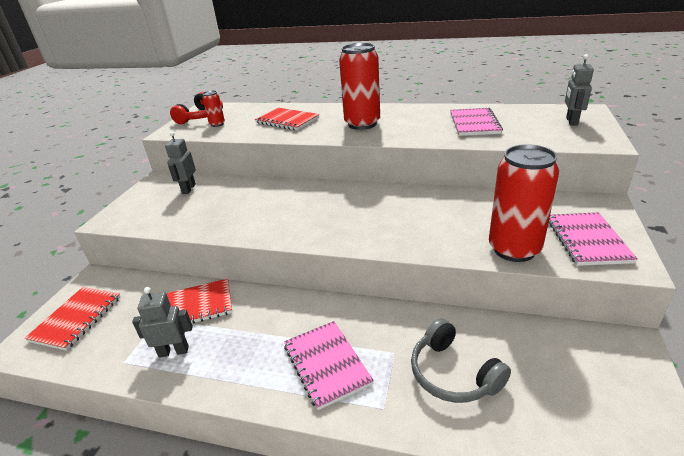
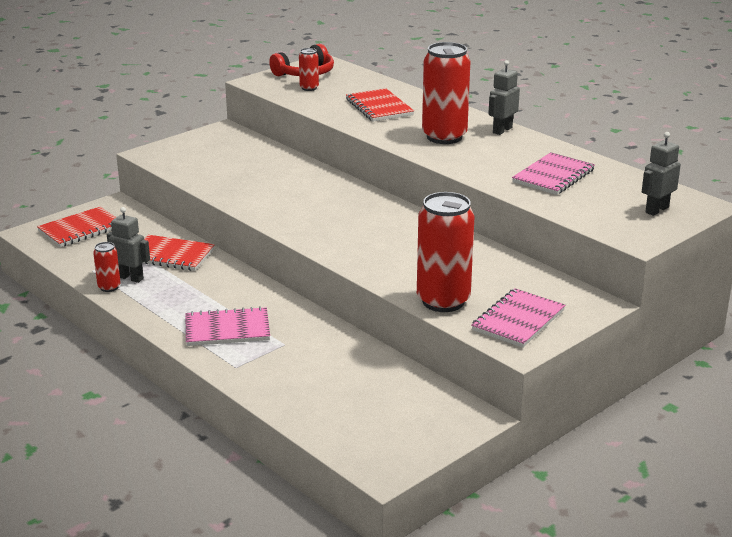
camera: 30 degrees right, 5 degrees down
(159, 374) = (109, 287): none -> red can
(188, 189) = (240, 149): grey robot -> grey robot (502, 130)
(327, 364) = (227, 329): pink notebook -> pink notebook turned 75 degrees clockwise
(453, 374) = (309, 372): grey headphones -> none

